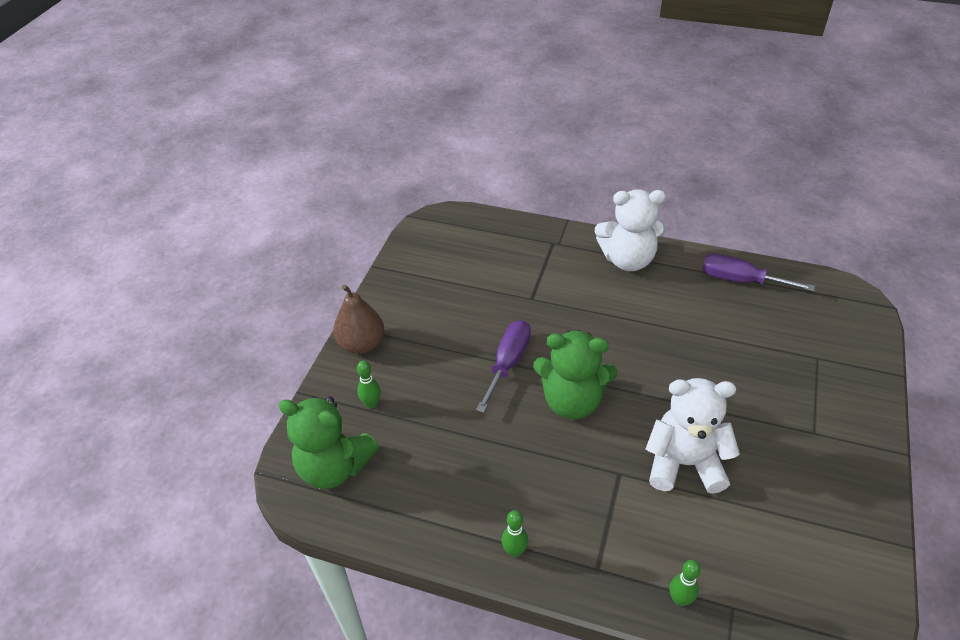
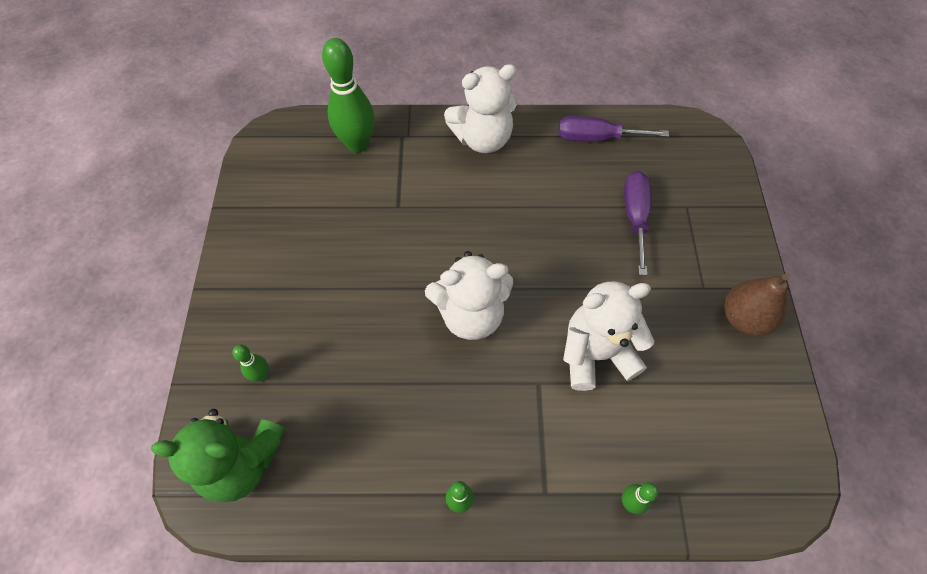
camera: 20 degrees left, 15 degrees up
(362, 344) = (229, 305): brown pear -> brown pear (744, 318)
(508, 363) = (394, 288): purple screwdriver -> purple screwdriver (635, 217)
(511, 242) = (357, 144): none -> green bowling pin
(572, 401) = (470, 315): green teddy bear -> white teddy bear

